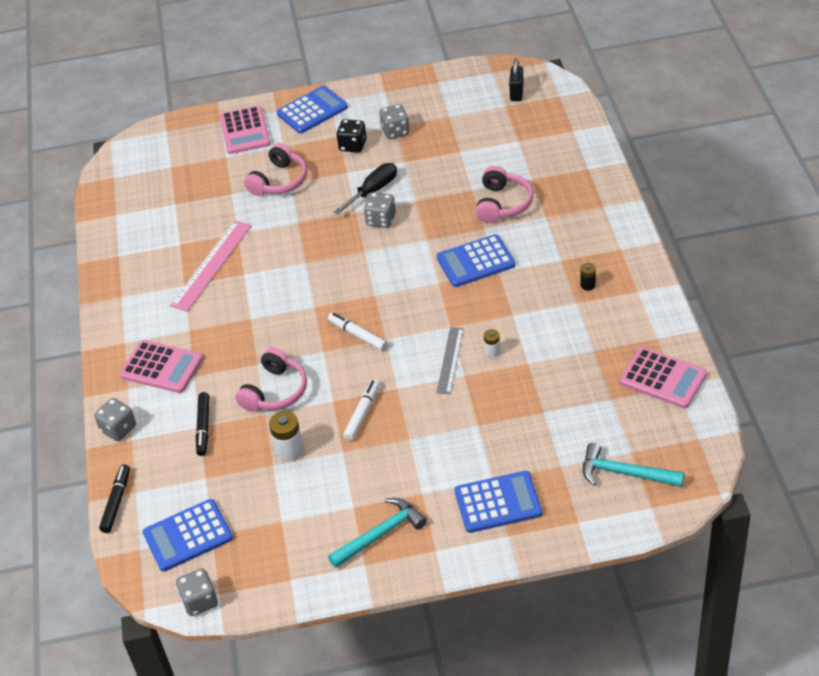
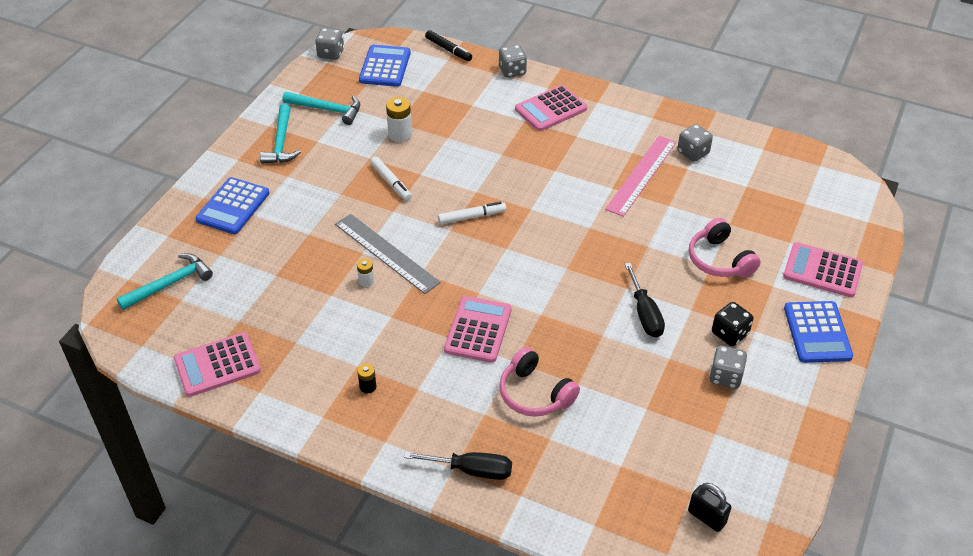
camera: 120 degrees right, 0 degrees up
(203, 427) = (469, 106): black marker -> none
(211, 265) = (641, 175): pink ruler -> pink ruler turned 60 degrees clockwise
(275, 391) = (463, 151): pink headphones -> none
(299, 534) = (327, 110): none -> turquoise hammer
(381, 220) = (597, 298): grey dice -> grey dice (693, 153)
(450, 360) = (386, 253): grey ruler -> grey ruler, size x1.58
(475, 261) = (478, 330): blue calculator -> pink calculator
(595, 198) = (472, 470): none -> black screwdriver

